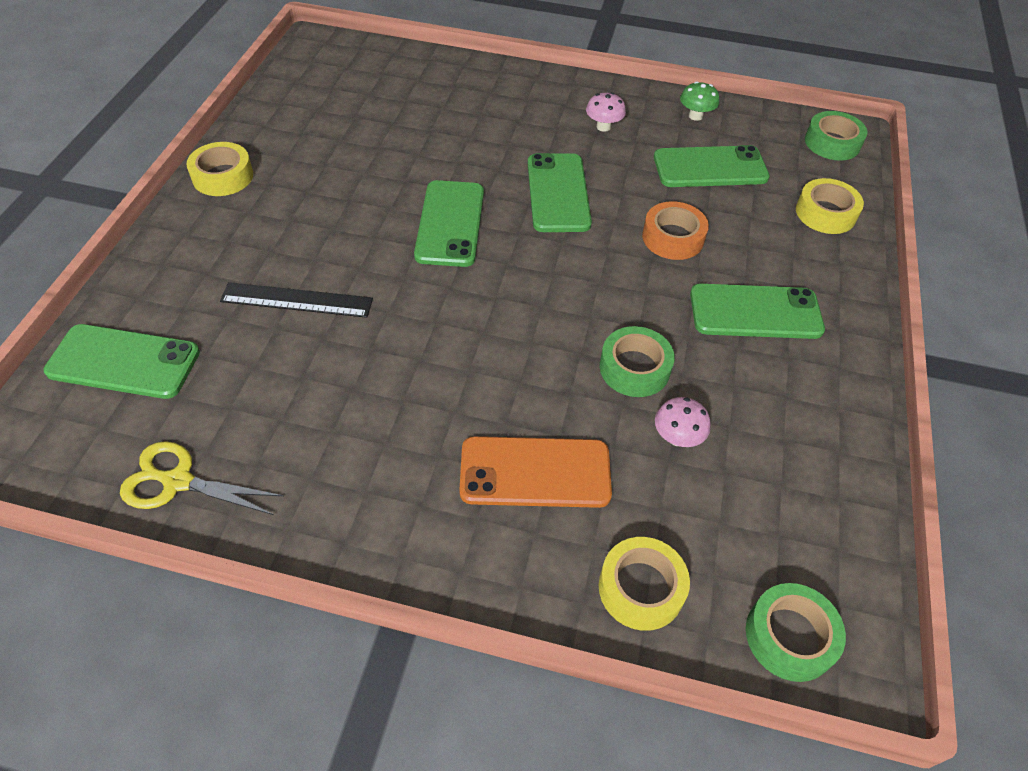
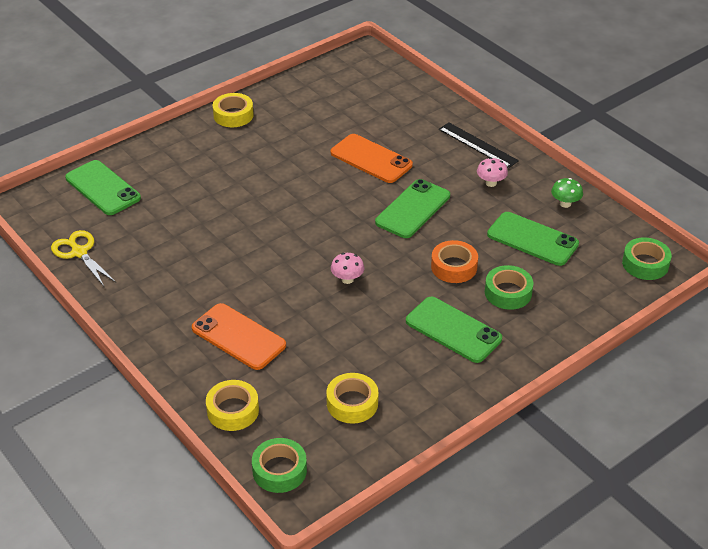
camera: 40 degrees right, 10 degrees down
(297, 300) = (208, 198): black ruler -> black ruler (477, 145)
(450, 157) = (371, 159): none -> orange phone
(450, 223) = (329, 197): green phone -> none
(634, 368) = (346, 320): green tape -> green tape (508, 292)
(677, 437) = (328, 362): pink mushroom -> pink mushroom (347, 279)
(825, 213) = (577, 302): yellow tape -> yellow tape (352, 403)

